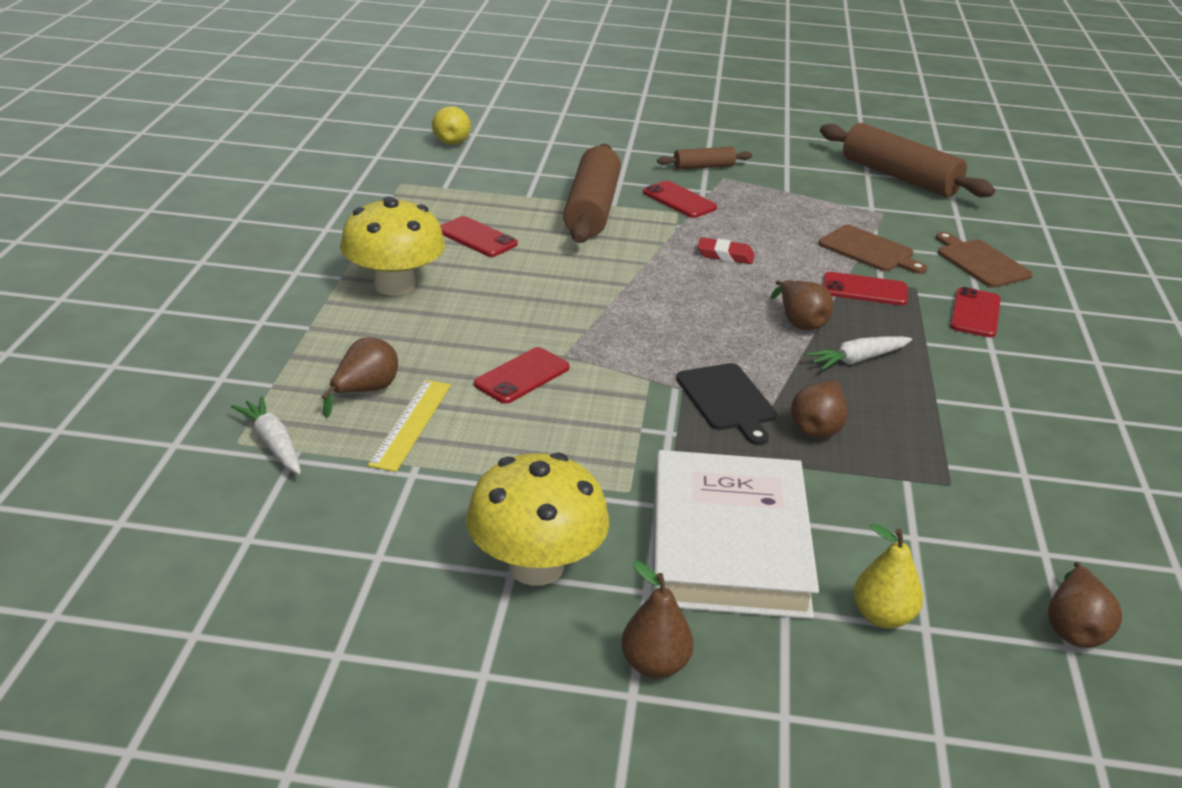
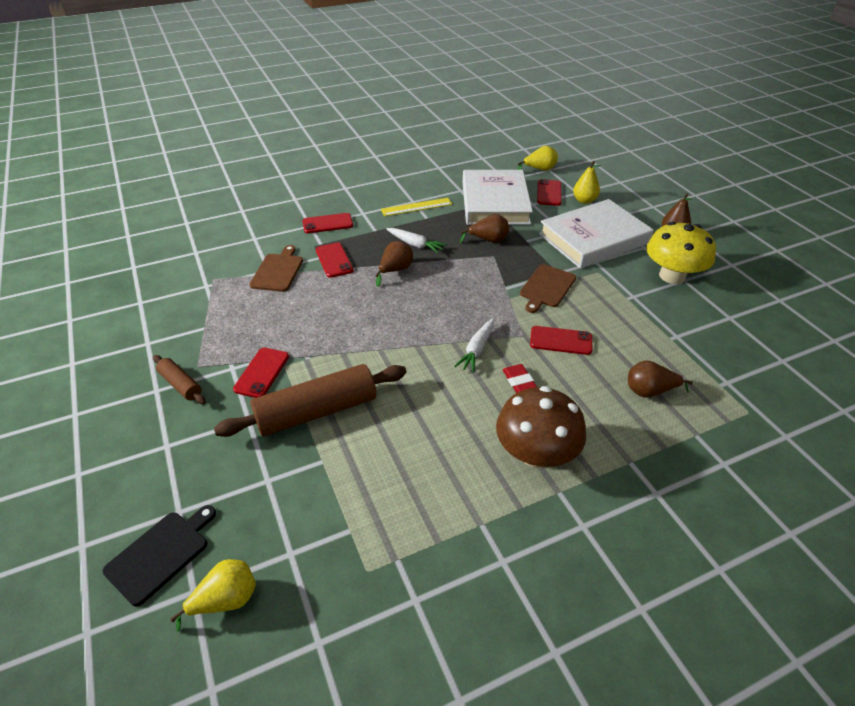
camera: 120 degrees left, 10 degrees up
(273, 444) = (730, 397): white carrot -> white carrot (477, 350)
(394, 285) = (536, 453): yellow mushroom -> brown mushroom
(411, 424) = (648, 357): yellow ruler -> yellow ruler (416, 207)
(477, 237) = (424, 451): red phone -> red phone (549, 193)
(725, 255) = (336, 321): red eraser -> red eraser (519, 383)
(727, 400) = (497, 269): black cutting board -> black cutting board (160, 554)
(899, 177) = (138, 287): brown rolling pin -> none
(947, 492) = (495, 203): none -> white book
(980, 262) = (260, 233): brown cutting board -> brown cutting board (546, 287)
(1074, 628) = (539, 170): brown pear -> yellow pear

